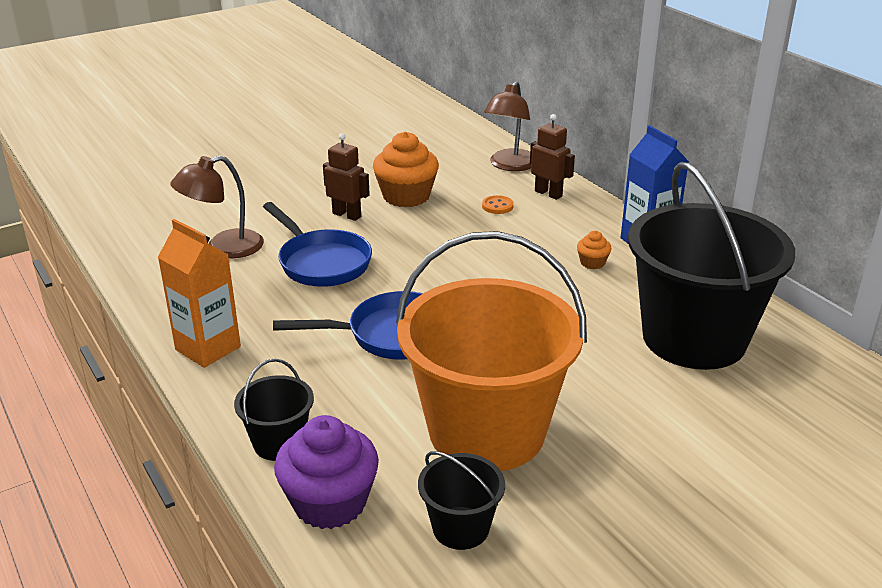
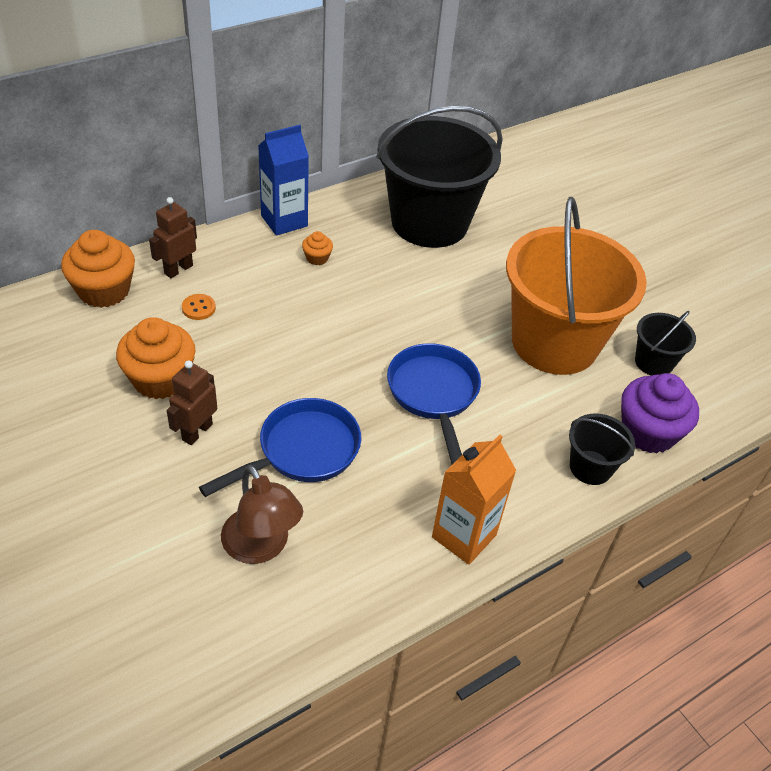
camera: 95 degrees left, 15 degrees up
(510, 165) = (104, 291): brown lamp -> orange cupcake

